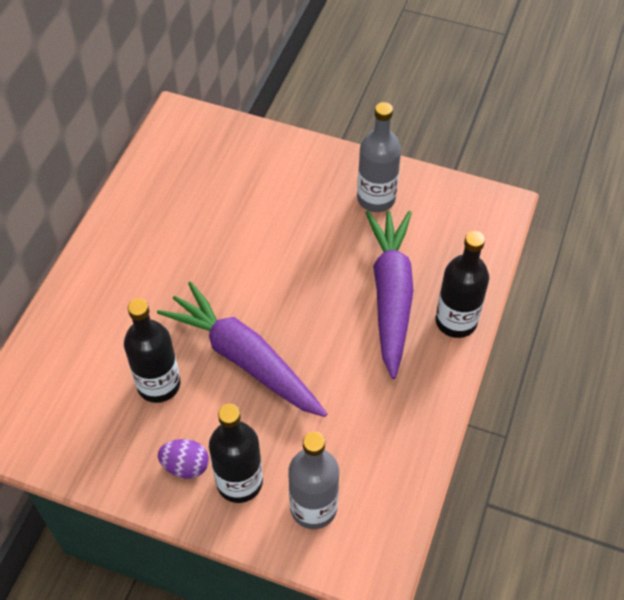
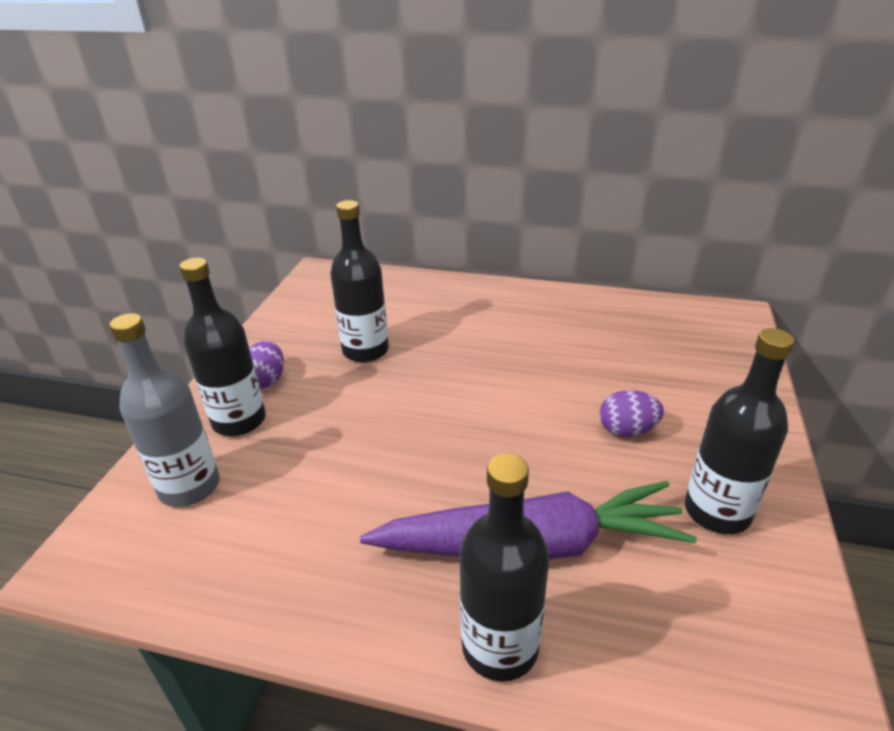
camera: 85 degrees right, 20 degrees down
(244, 359) = (402, 406): purple carrot -> none
(299, 222) = (627, 430): none -> purple egg
(376, 198) = (717, 511): grey bottle -> black bottle

